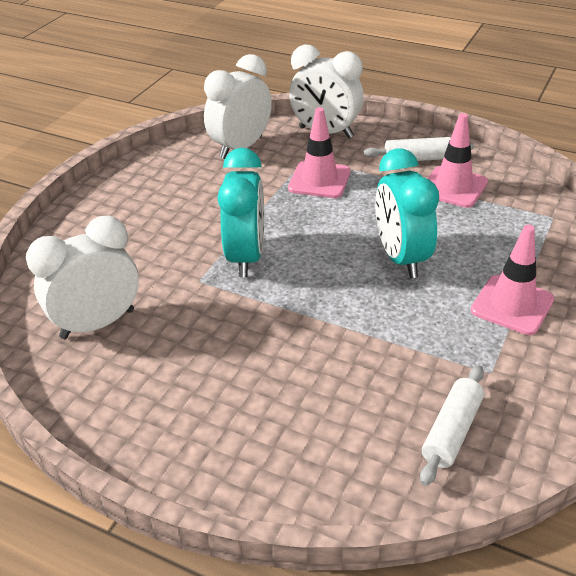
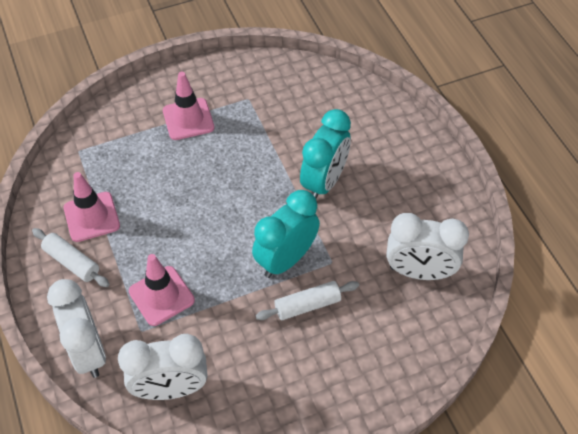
camera: 140 degrees left, 15 degrees up
(401, 258) = (200, 188): turquoise clock -> turquoise clock (324, 182)
(452, 431) = (300, 88): white rolling pin -> white rolling pin (307, 305)

